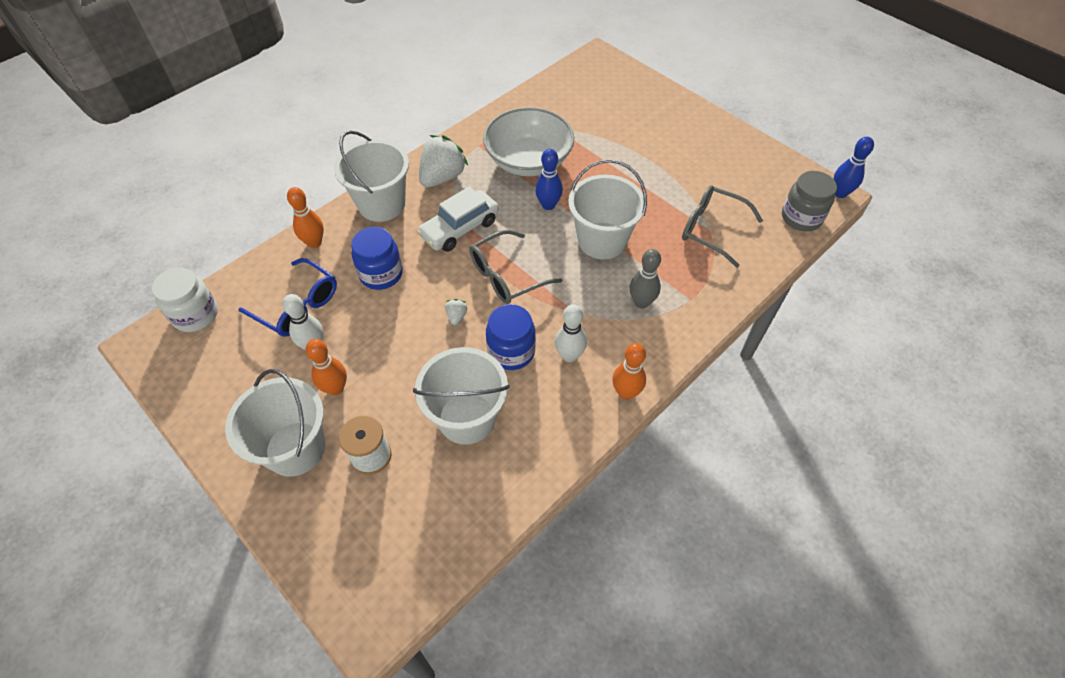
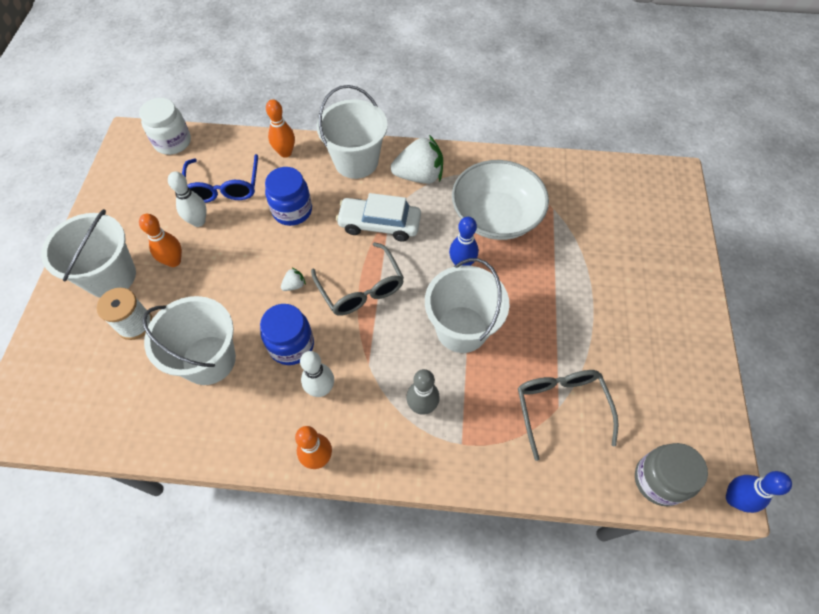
camera: 50 degrees right, 5 degrees up
(506, 276) = (361, 289): grey glasses -> grey glasses turned 135 degrees counterclockwise

